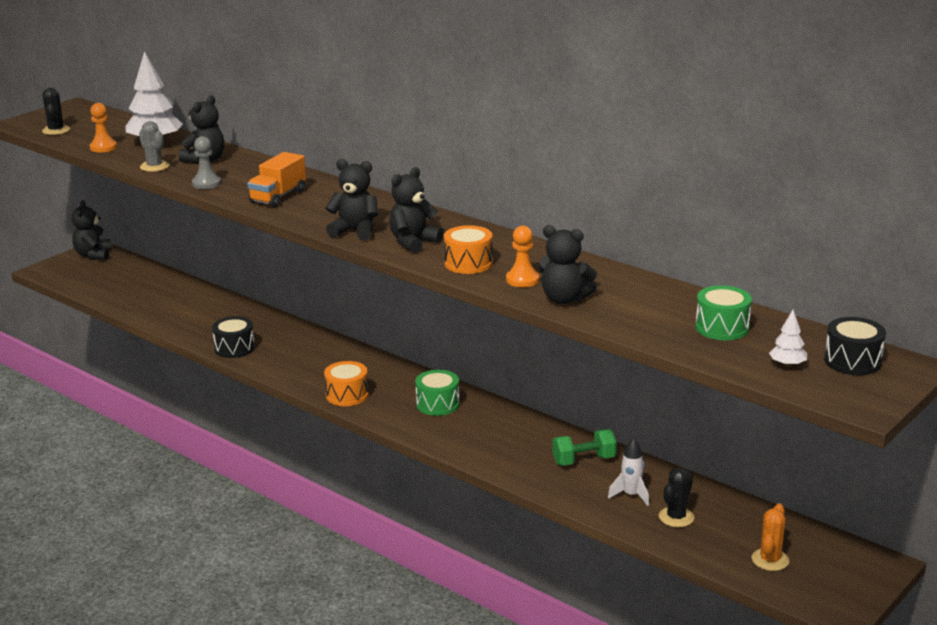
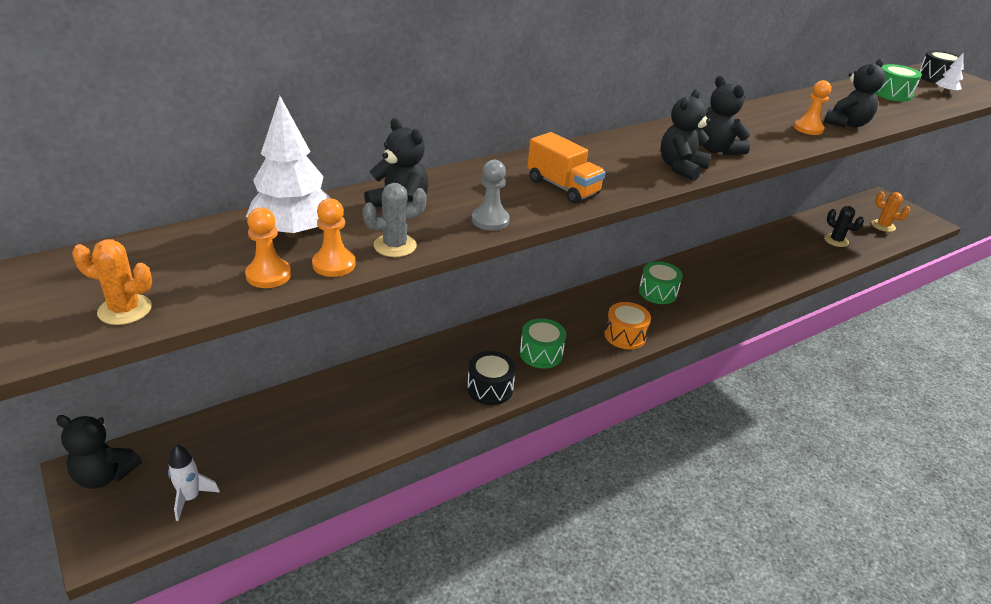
camera: 75 degrees left, 10 degrees up
(56, 130) = (125, 310): black cactus -> orange cactus
(123, 158) = (334, 264): none -> orange pawn
(293, 361) = (541, 353): none -> green drum
(468, 263) = (771, 139): orange drum -> none
(584, 460) = (759, 253): green dumbbell -> none
(631, 495) = (808, 248): white rocket -> white rocket (190, 498)

